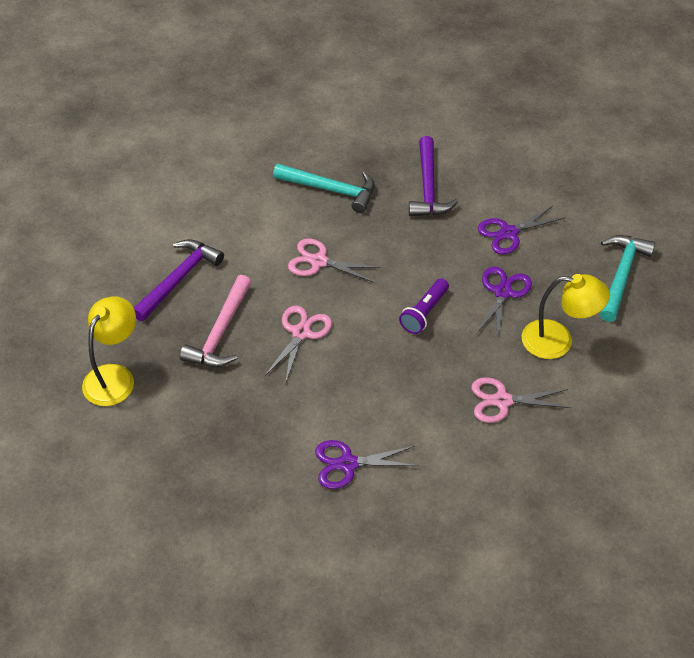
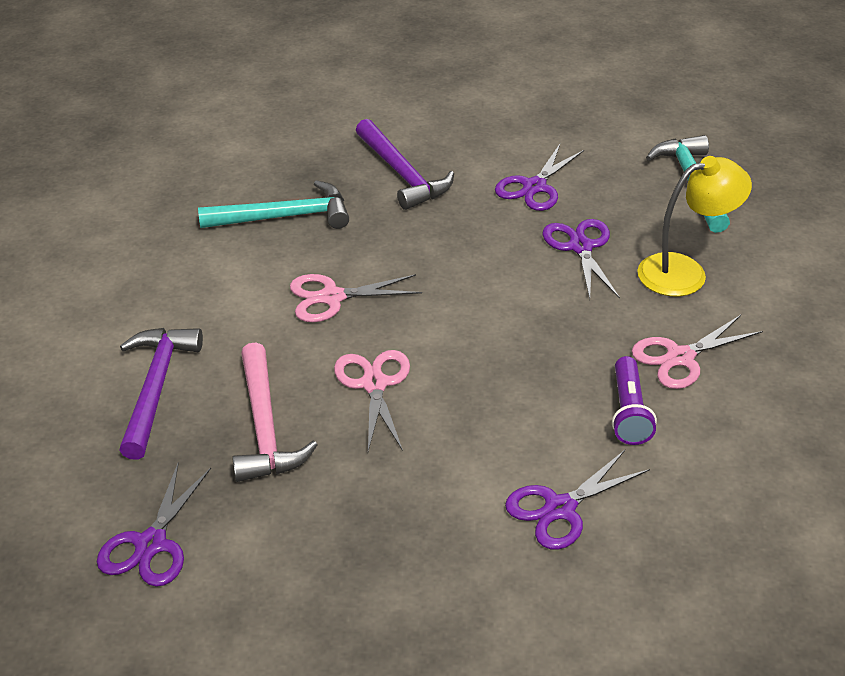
camera: 30 degrees left, 10 degrees down
(114, 376) = (150, 544): yellow lamp -> purple scissors
(424, 313) = (509, 302): purple flashlight -> purple flashlight (628, 412)

